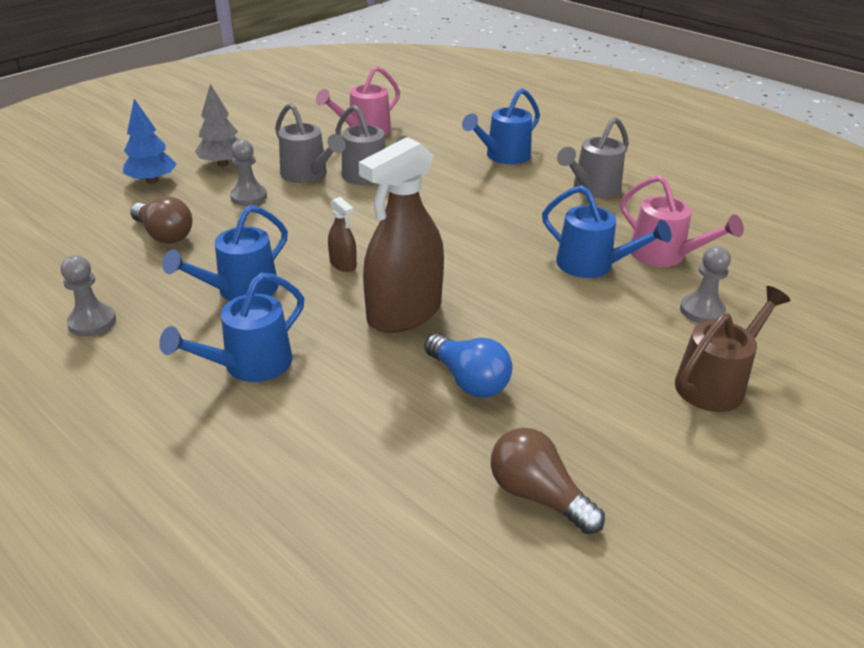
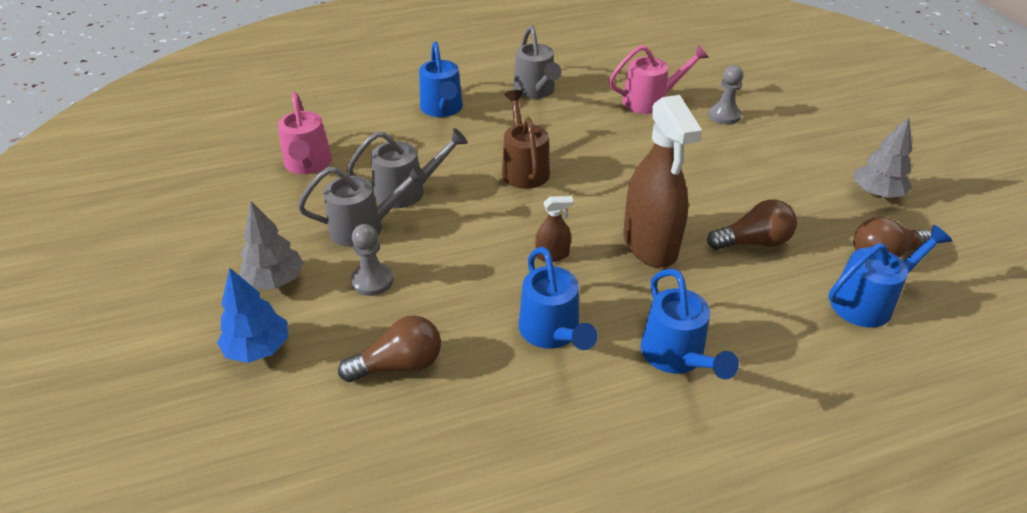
camera: 60 degrees left, 5 degrees up
(92, 322) = (540, 460): grey pawn -> none
(468, 380) = (753, 242): blue light bulb -> brown light bulb
(593, 266) = (643, 134): blue watering can -> blue watering can (868, 302)
(674, 471) = (876, 194): none -> grey tree
(716, 383) = (801, 143): brown watering can -> brown watering can (523, 168)

